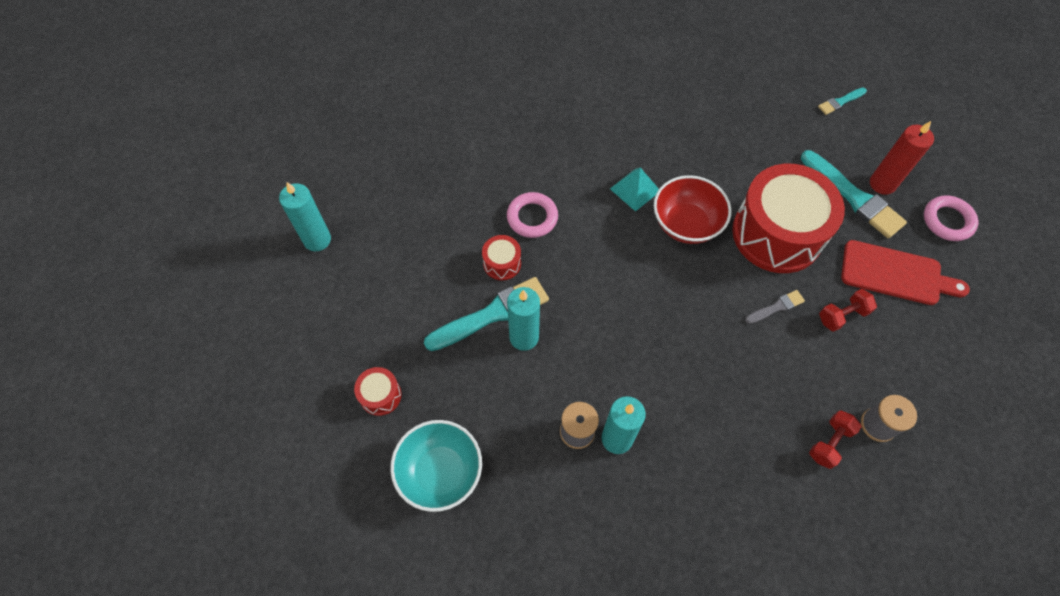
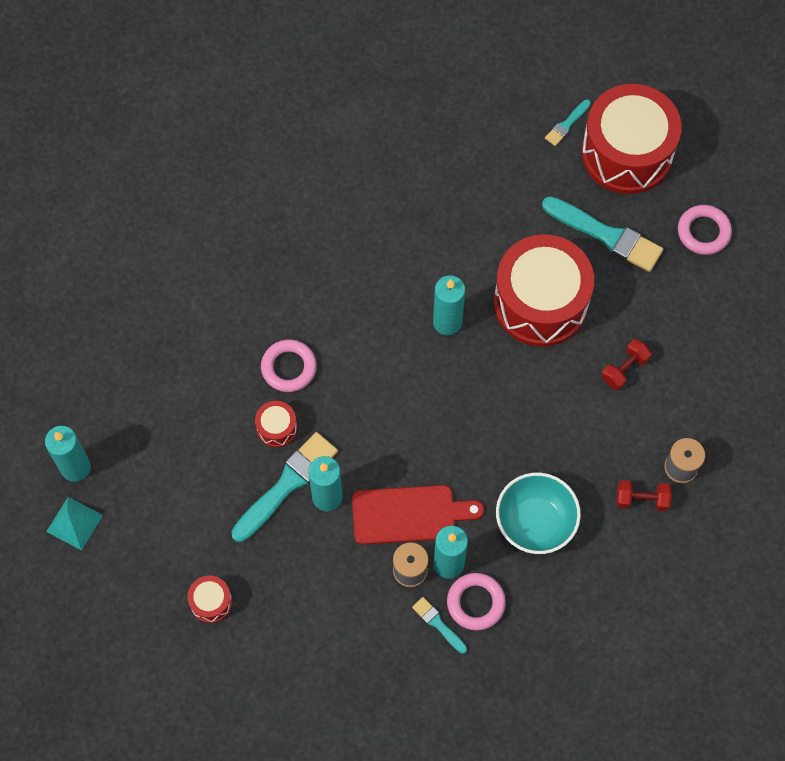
camera: 20 degrees left, 5 degrees up
(440, 472) = (297, 652): turquoise bowl -> turquoise bowl (535, 522)
(586, 494) = (438, 624): none -> turquoise brush
(631, 486) = (476, 603): none -> pink ring
(635, 189) = (383, 300): turquoise pyramid -> turquoise pyramid (74, 523)
(686, 224) = (447, 322): red bowl -> turquoise candle
(776, 307) = (560, 382): grey brush -> none
(829, 443) = (642, 499): red dumbbell -> red dumbbell turned 75 degrees clockwise
(882, 184) = (631, 210): red candle -> none
(889, 138) = (627, 153): none -> red drum
(895, 274) = (665, 308): red cutting board -> red cutting board (409, 514)

